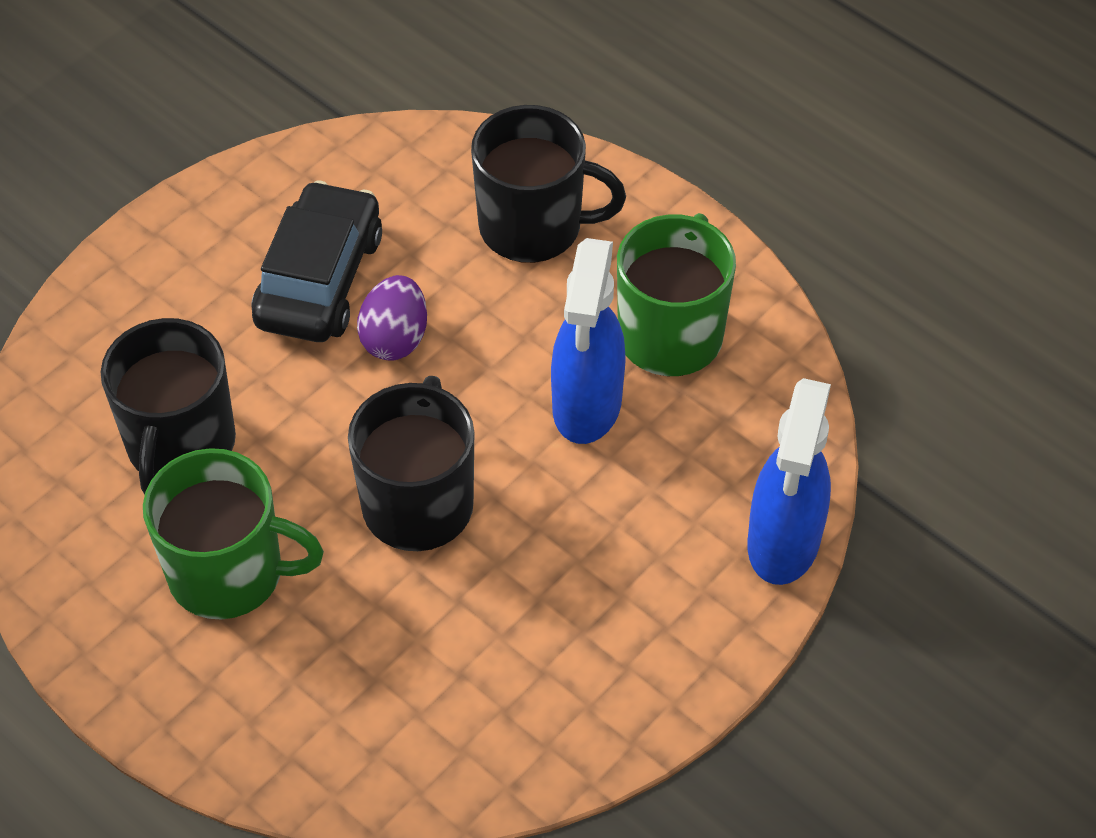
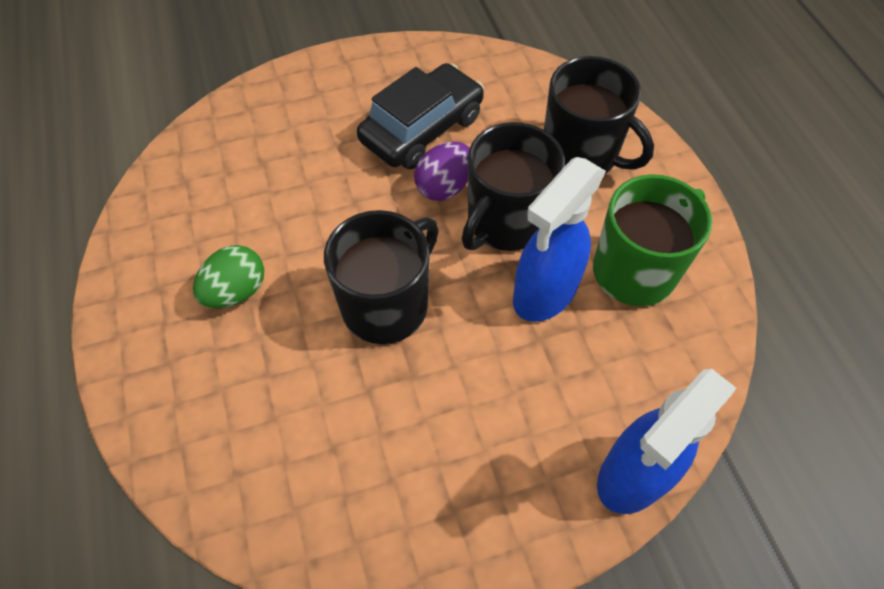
camera: 30 degrees right, 5 degrees up
(180, 445) = (267, 193): black mug -> black mug (505, 222)
(229, 573) = (236, 291): green mug -> green egg

